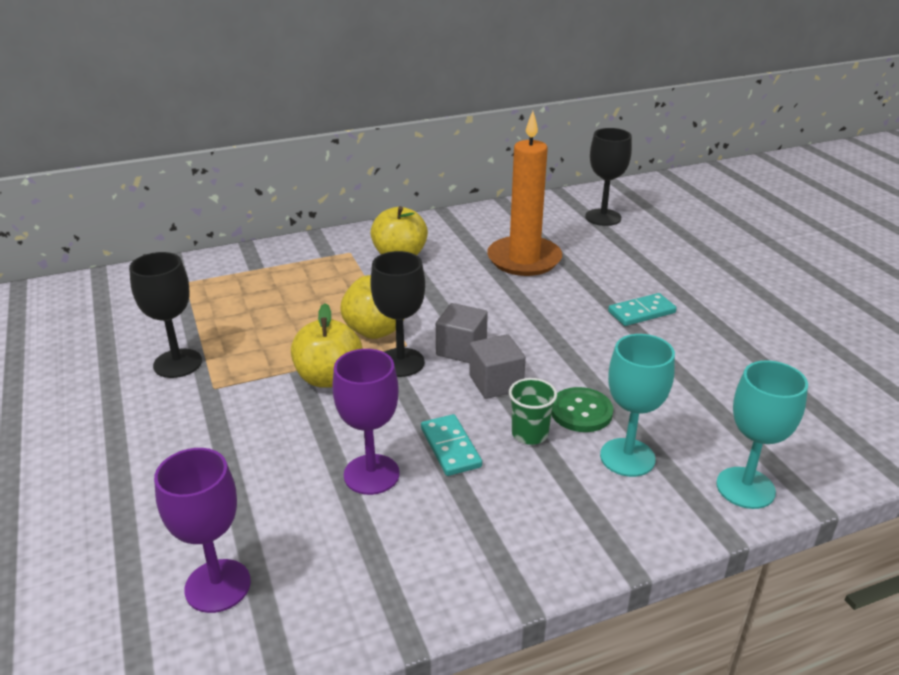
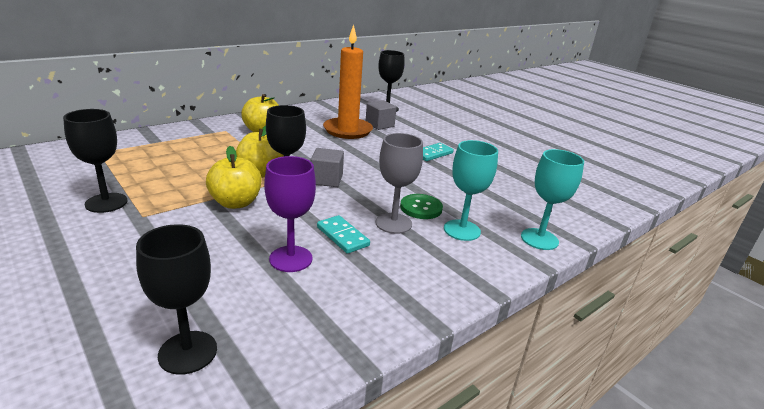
camera: 20 degrees left, 5 degrees down
(217, 586) = (188, 352): purple goblet -> black goblet
(496, 383) = (358, 197): grey cube -> grey cube (379, 125)
(529, 434) = (393, 223): green cup -> grey goblet

